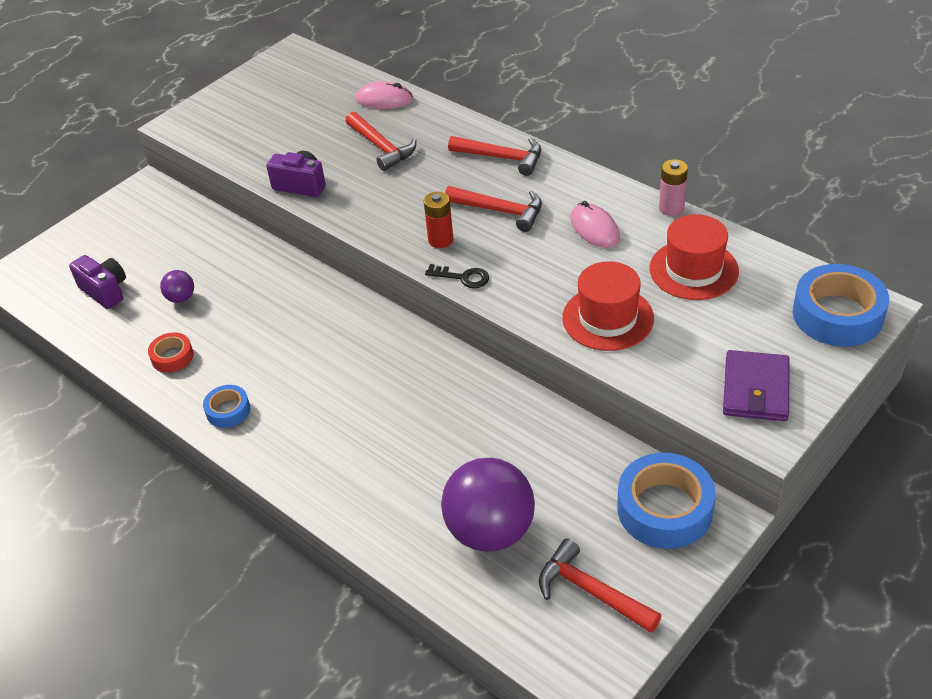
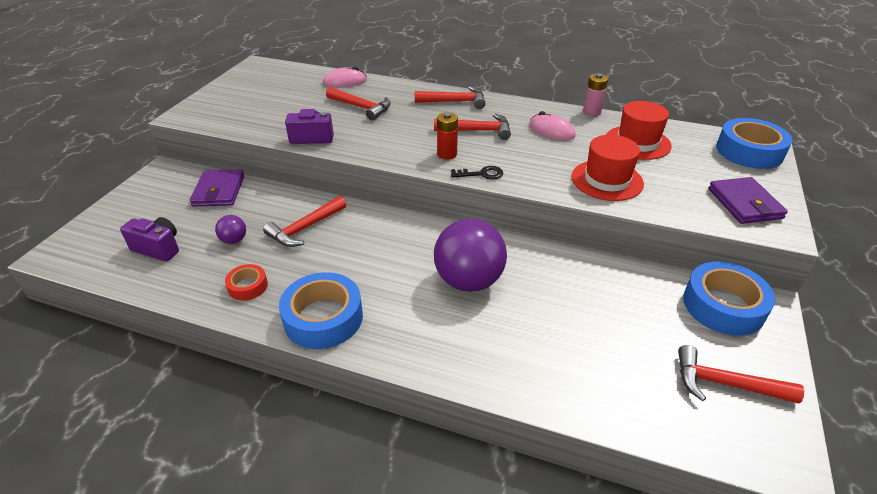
camera: 25 degrees left, 5 degrees down
(190, 229) = (219, 191): none -> purple wallet
(228, 410) = (323, 318): blue tape -> blue tape, size x1.92
(259, 299) = (305, 228): none -> red hammer
(490, 531) = (611, 358): purple ball -> purple ball (468, 281)

